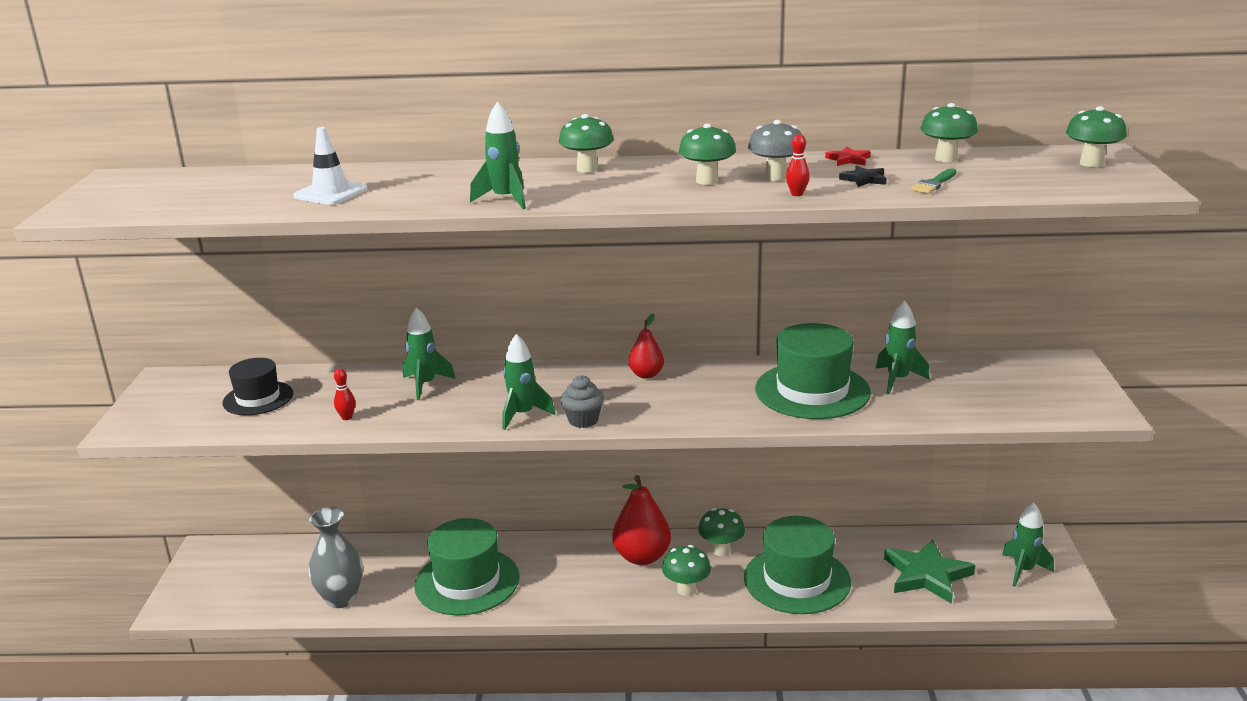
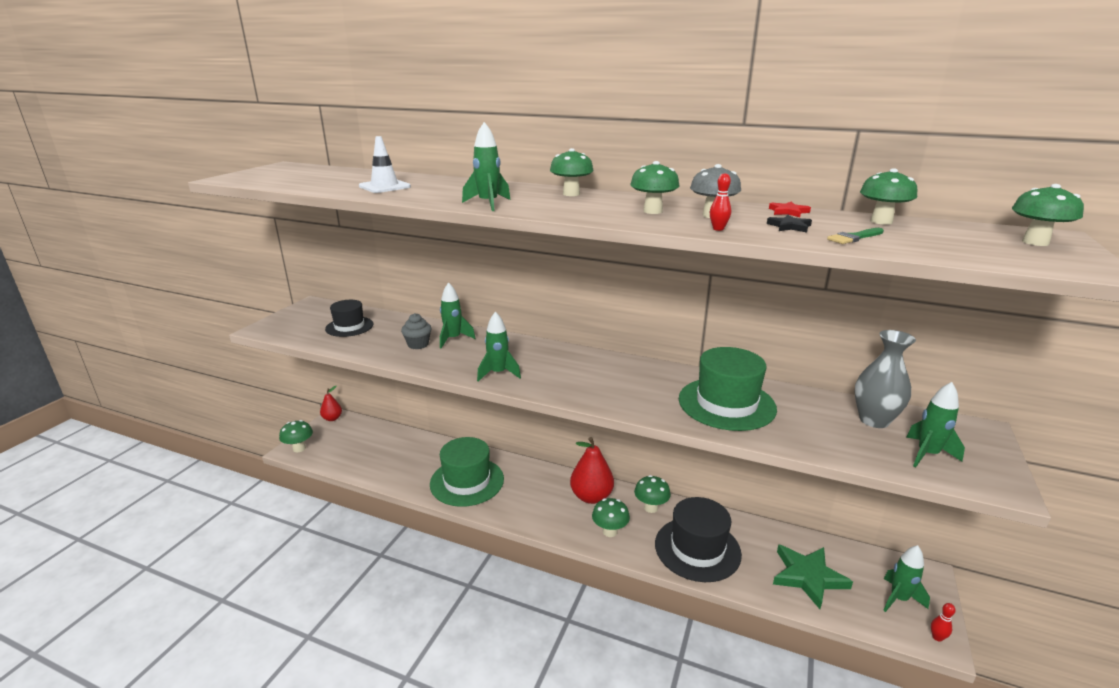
camera: 20 degrees right, 0 degrees up
(182, 604) = (299, 448): none -> green mushroom
(341, 599) = (385, 471): grey vase -> grey vase (874, 420)
(347, 417) = (388, 350): red bowling pin -> red bowling pin (937, 637)
(583, 420) = (536, 387): grey cupcake -> grey cupcake (418, 344)
(646, 375) = (605, 363): red pear -> red pear (332, 418)
(797, 580) = (697, 549): green hat -> black hat
(897, 380) = (806, 410): green rocket -> green rocket (927, 454)

